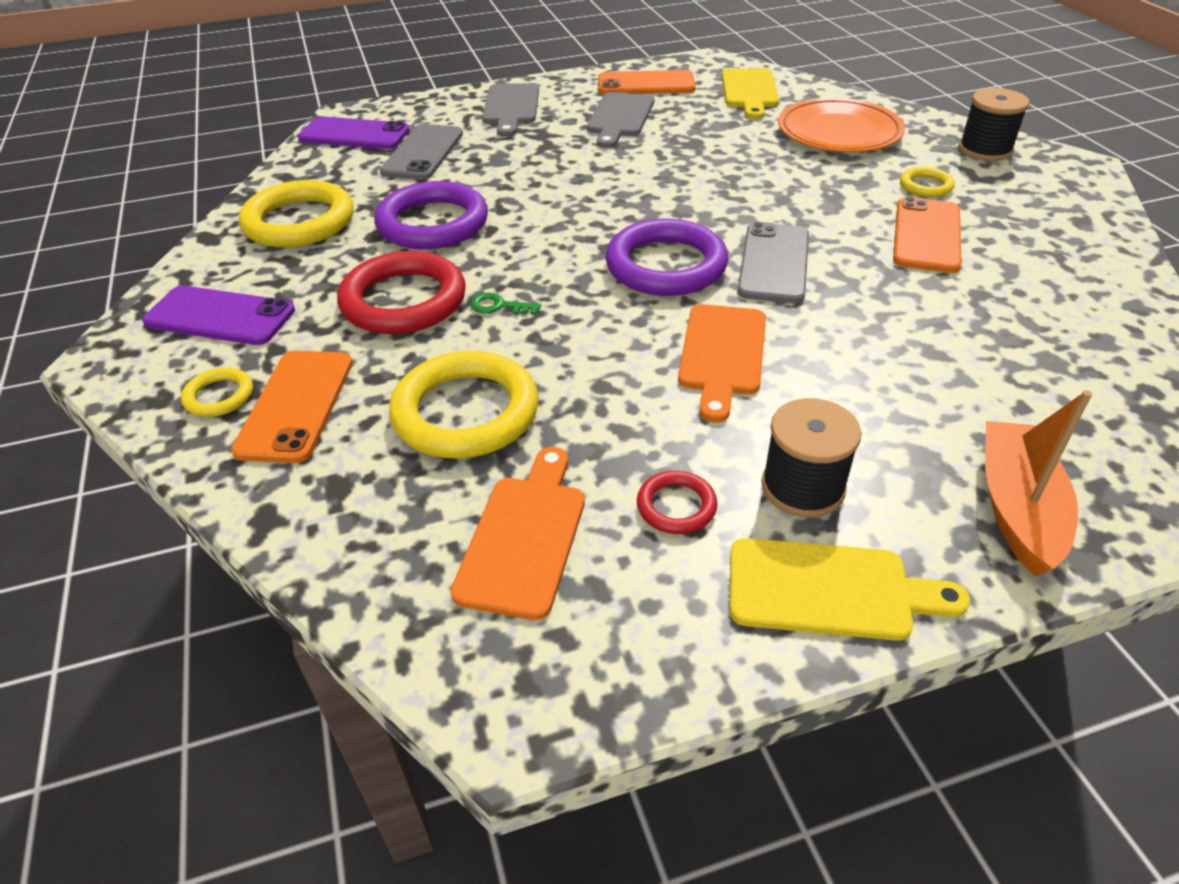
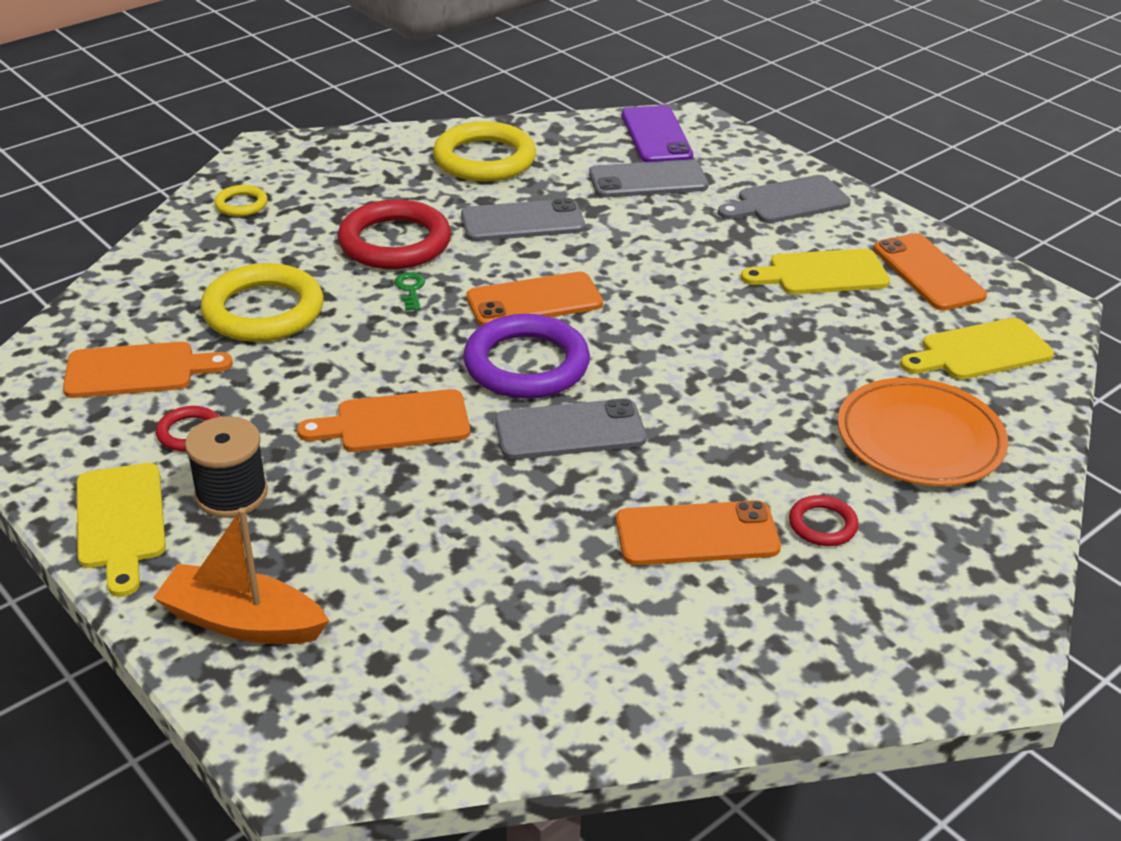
camera: 65 degrees right, 5 degrees down
(220, 316) = (333, 172): purple phone -> none
(296, 405) = (243, 237): orange phone -> orange phone (534, 301)
(433, 223) = (522, 222): purple ring -> grey phone
(620, 118) = (822, 274): grey cutting board -> yellow cutting board
(925, 186) = (822, 525): yellow ring -> red ring
(985, 150) = (971, 572): black spool -> none
(1017, 508) = (243, 622): orange boat -> orange boat turned 150 degrees counterclockwise

